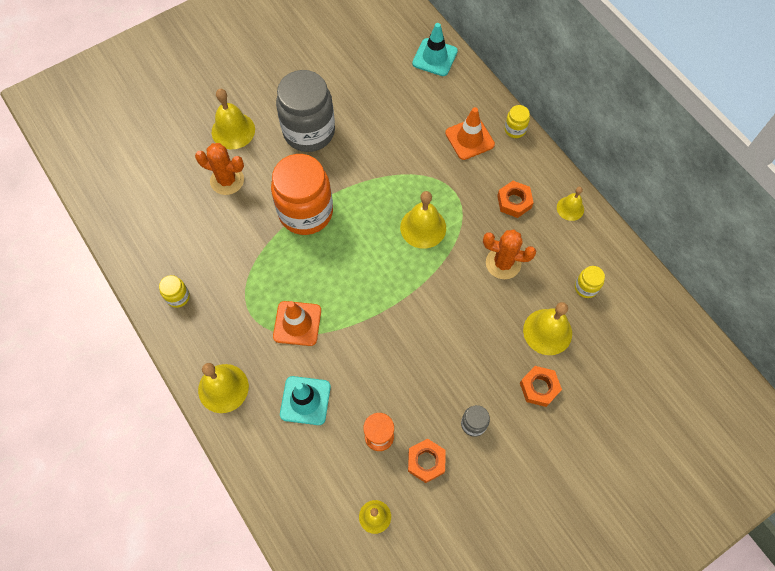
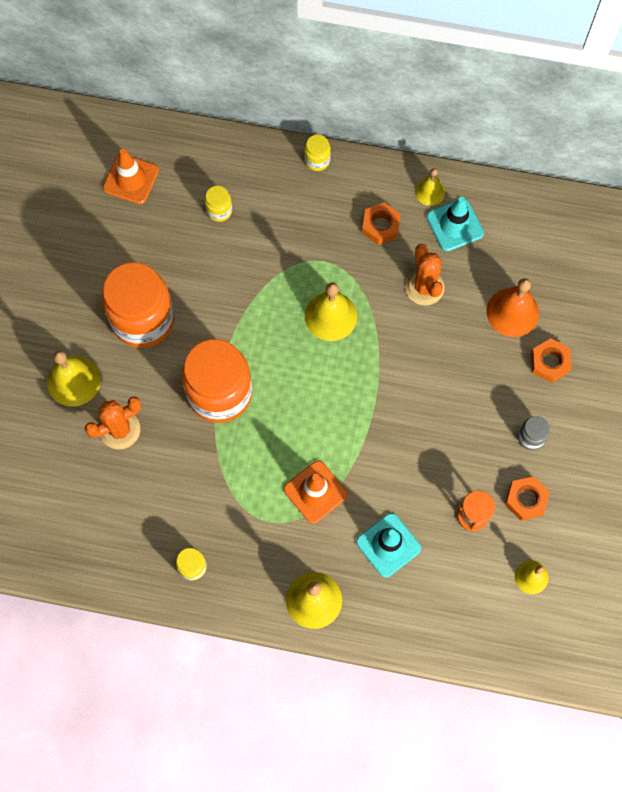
camera: 45 degrees left, 5 degrees up
(309, 132) = (143, 320): grey jar -> orange jar
(435, 57) = (180, 152): turquoise traffic cone -> turquoise traffic cone (455, 225)
(469, 139) = (288, 202): orange traffic cone -> orange traffic cone (131, 179)
(503, 263) = (424, 287): orange cactus -> orange cactus turned 75 degrees counterclockwise
(547, 331) = (512, 312): yellow bell -> orange bell
(586, 287) = (506, 248): yellow jar -> yellow jar (219, 211)

